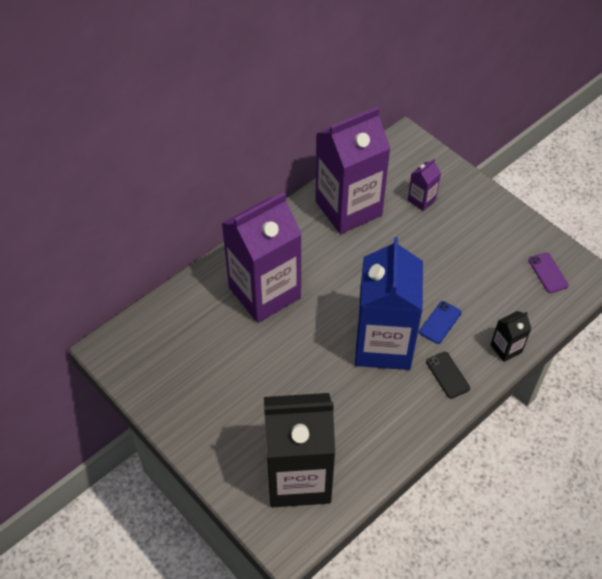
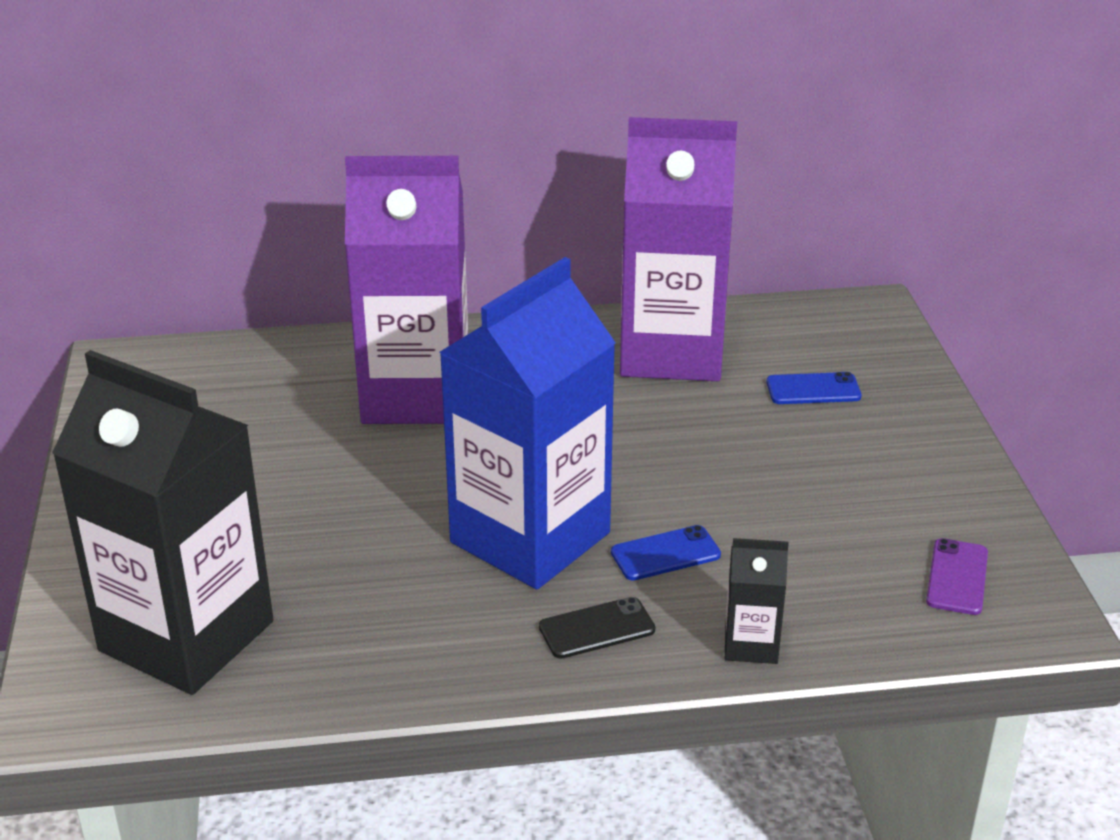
camera: 35 degrees right, 20 degrees down
(421, 200) = (813, 389): purple carton -> blue phone
(447, 375) = (597, 628): black phone -> black phone turned 60 degrees clockwise

